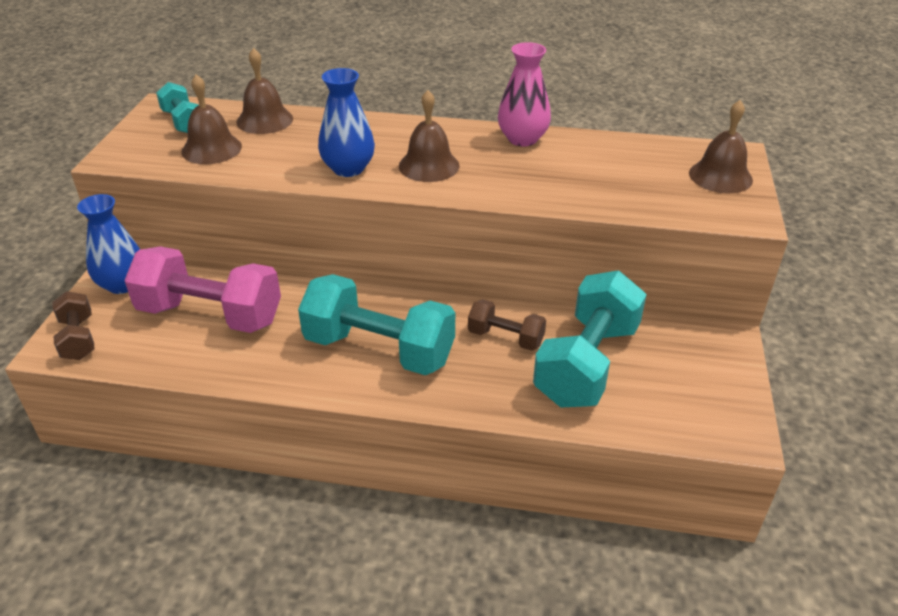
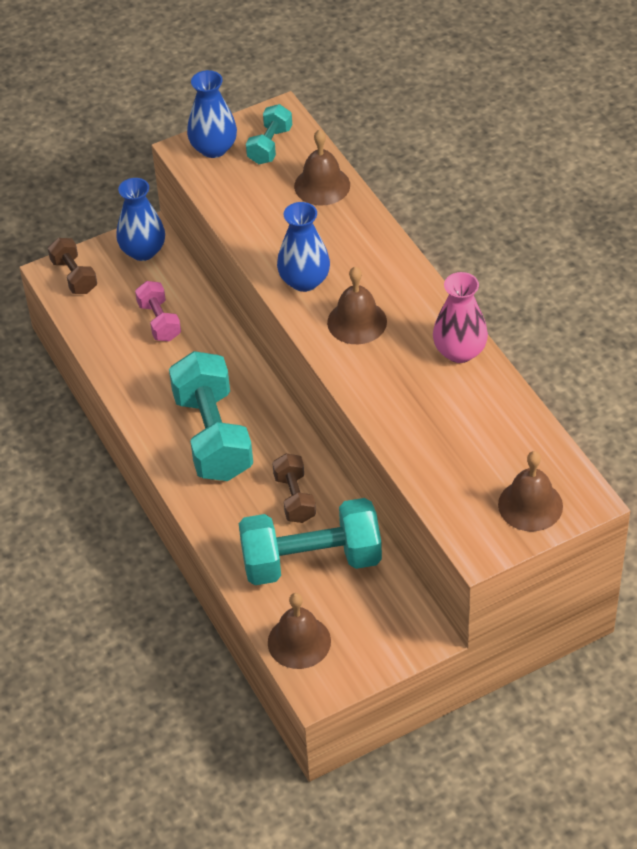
camera: 55 degrees right, 10 degrees up
(78, 338) = (74, 276): brown dumbbell -> brown dumbbell turned 60 degrees counterclockwise
(136, 145) = (213, 148): none -> blue vase
(210, 315) = (159, 321): pink dumbbell -> pink dumbbell, size x0.51
(211, 149) = (251, 189): brown bell -> brown bell (299, 642)

